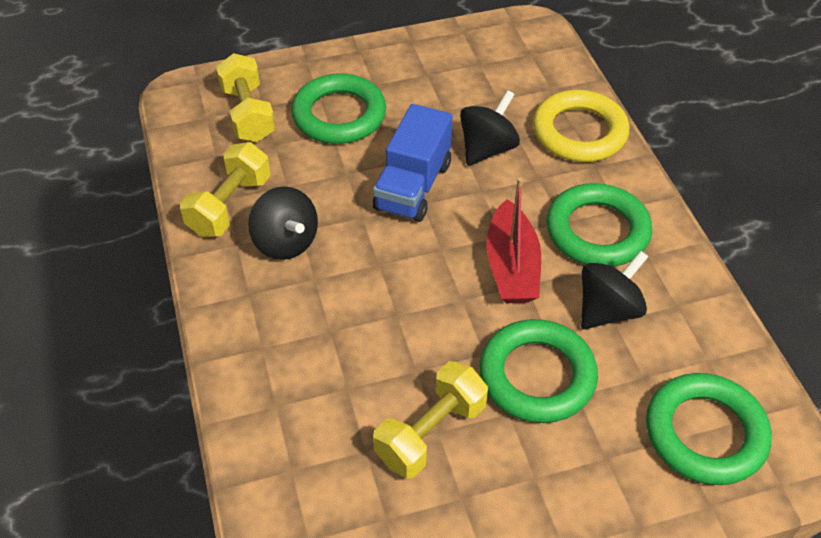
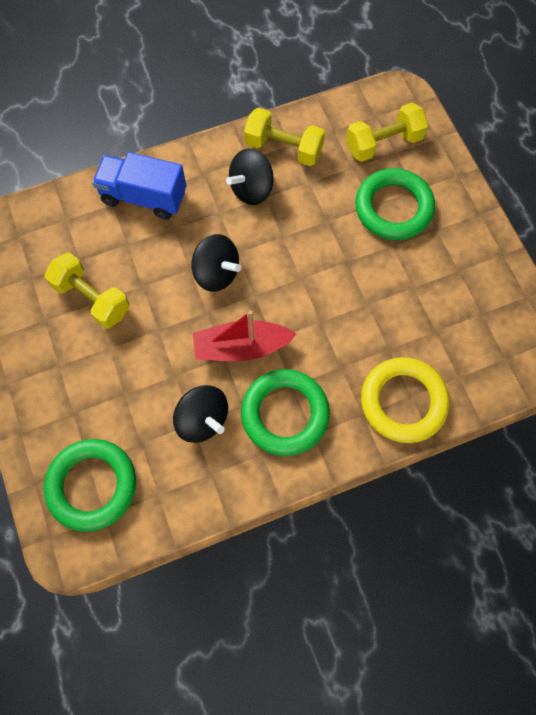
camera: 85 degrees right, 20 degrees up
(413, 186) = (318, 270): blue truck -> blue truck (144, 197)
(487, 149) = (370, 324): black spinning top -> black spinning top (216, 273)
(537, 376) = (139, 366): green ring -> none

